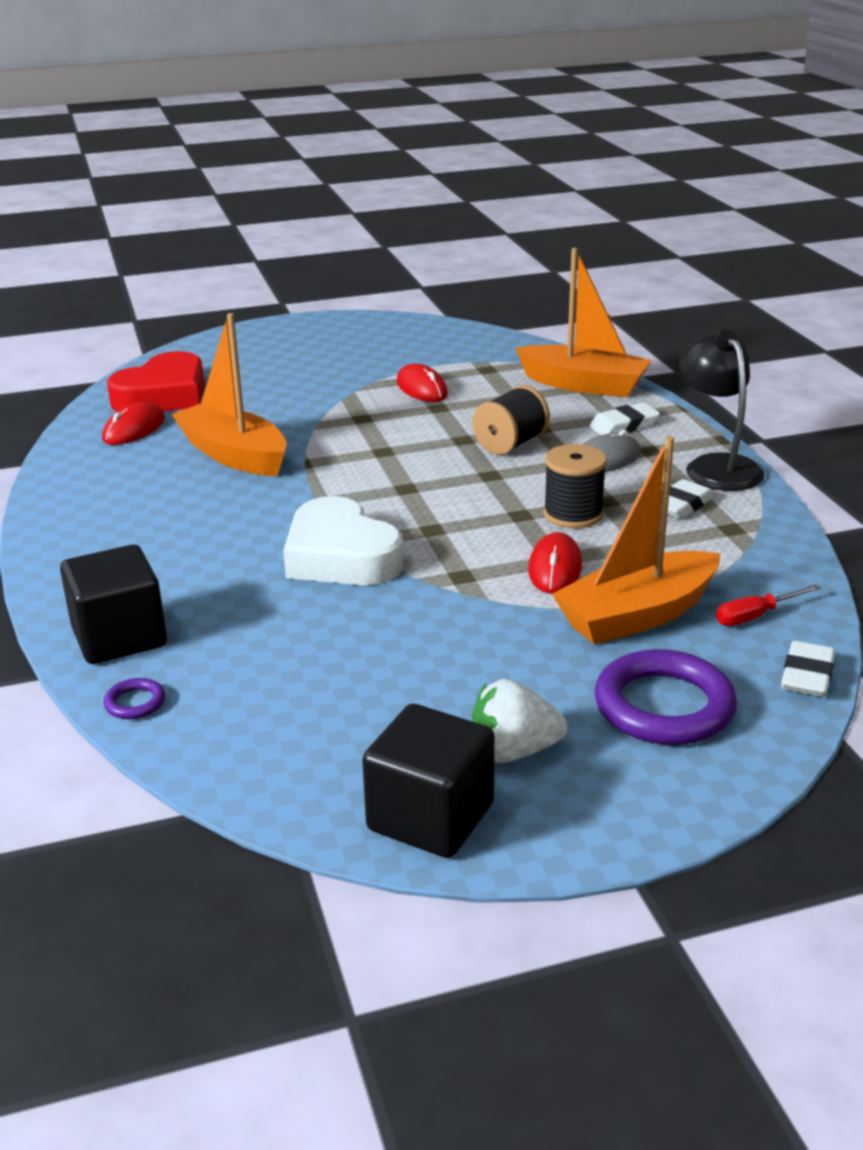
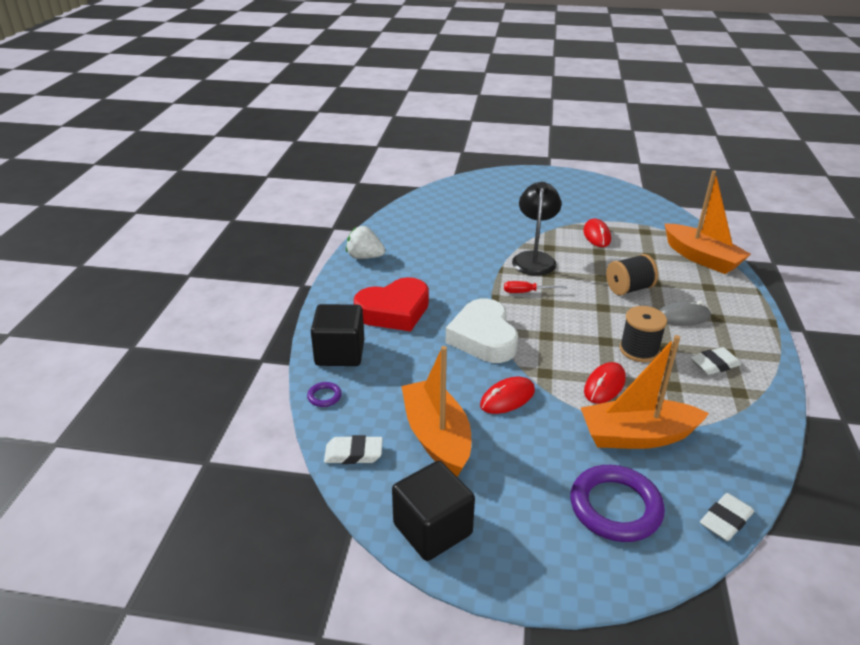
camera: 25 degrees right, 5 degrees up
(134, 429) = (421, 223): red mouse -> red mouse (507, 398)
(163, 395) = (448, 205): red heart -> red heart (394, 311)
(234, 455) = (464, 253): orange boat -> orange boat (437, 437)
(513, 751) = (505, 504): white strawberry -> white strawberry (365, 257)
(624, 426) = (710, 295): white eraser -> white eraser (353, 454)
(716, 466) = (757, 342): black lamp -> black lamp (534, 258)
(755, 616) = (716, 463): red screwdriver -> red screwdriver (526, 292)

